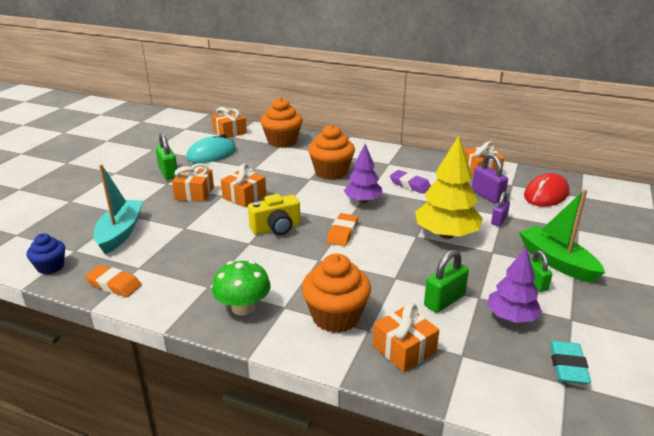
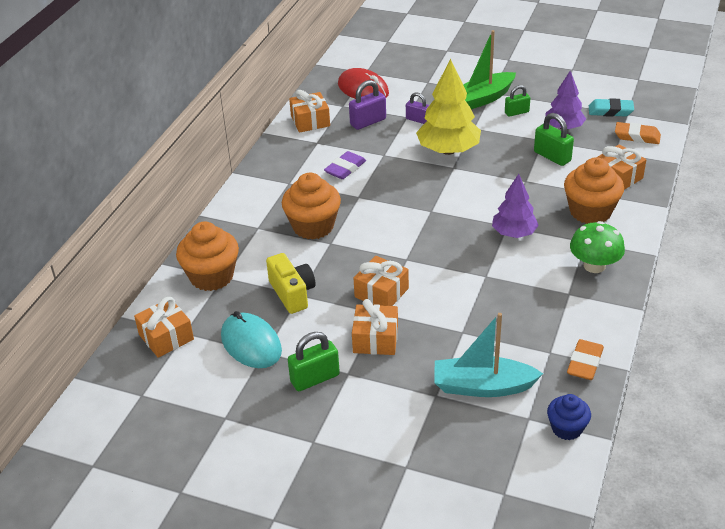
camera: 90 degrees left, 10 degrees up
(276, 228) = (452, 259): yellow camera -> yellow camera (292, 293)
(342, 233) = (455, 213): orange eraser -> orange eraser (637, 136)
(362, 201) = (385, 201): purple tree -> purple tree (514, 233)

